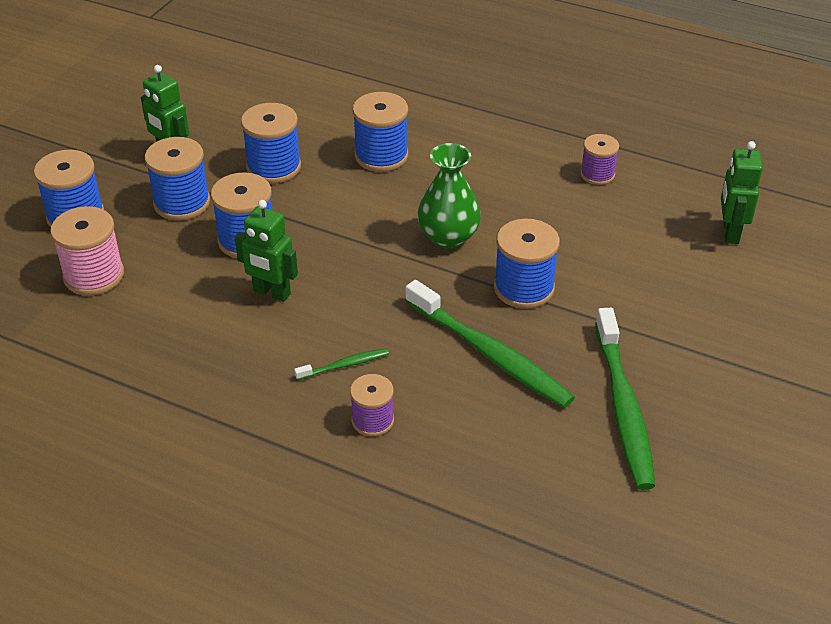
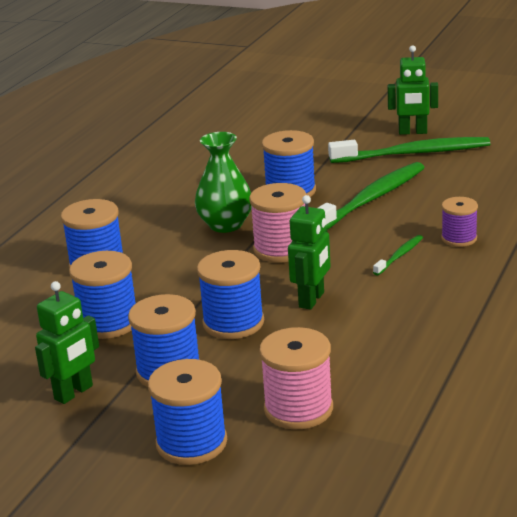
camera: 90 degrees left, 15 degrees down
(344, 365) = (399, 256): green toothbrush -> green toothbrush turned 60 degrees clockwise
(383, 275) = (281, 249): none -> pink spool
(597, 174) = (139, 170): purple spool -> none
(730, 232) = (217, 124): green robot -> green robot (412, 132)

